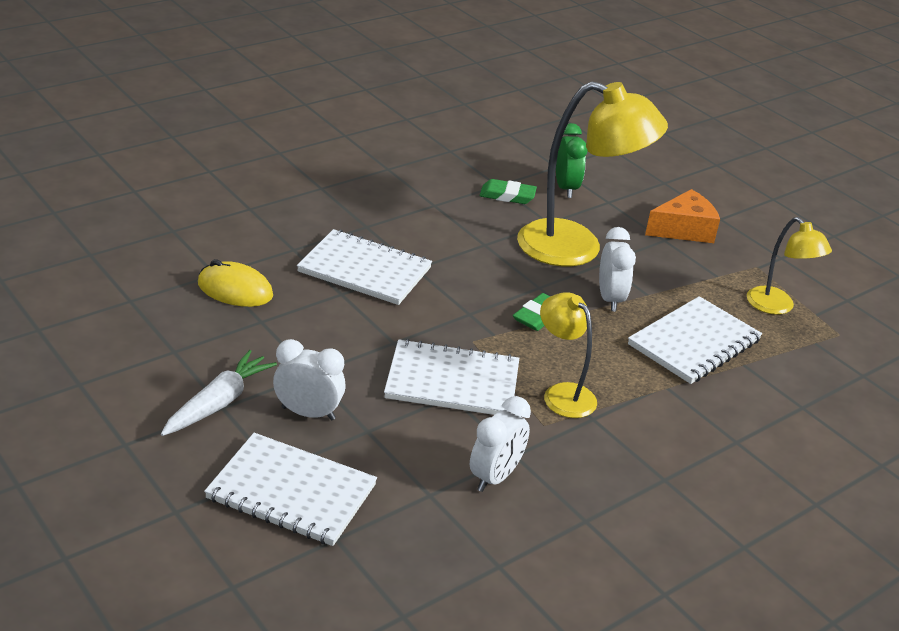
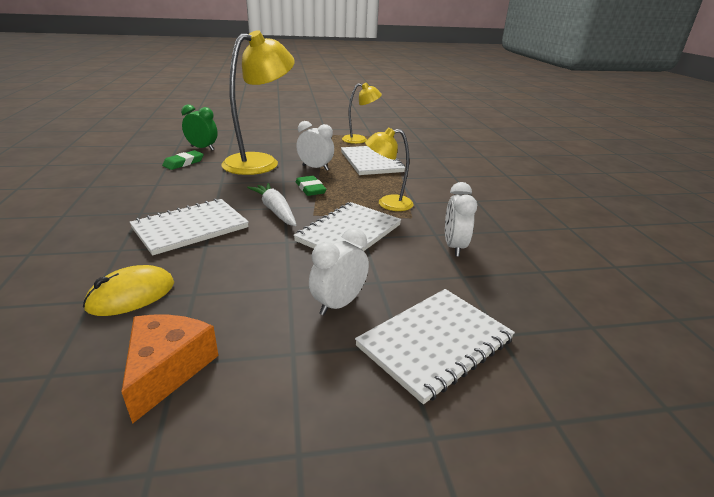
camera: 60 degrees left, 5 degrees down
(218, 403) = (285, 354): white carrot -> white carrot (275, 210)
(495, 477) = (454, 247): white clock -> white clock turned 150 degrees counterclockwise
(683, 230) = (278, 137): orange cheese -> orange cheese (168, 369)

